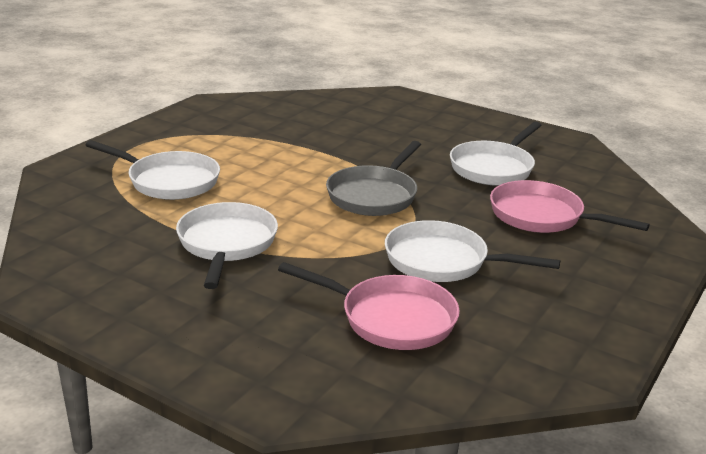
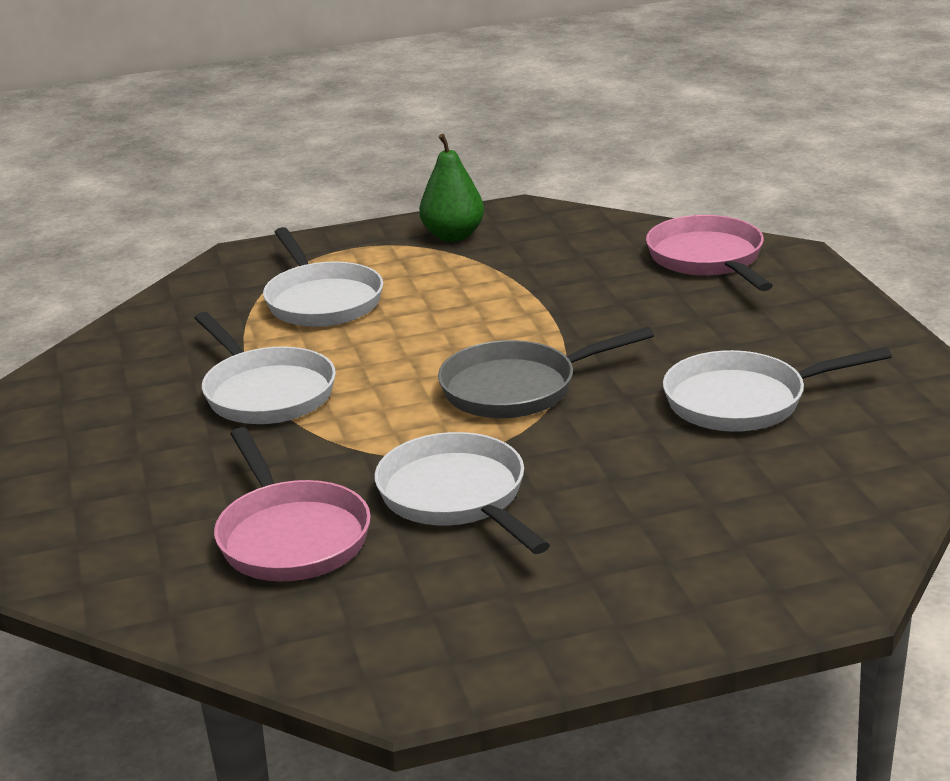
camera: 45 degrees right, 0 degrees up
(192, 125) = (453, 236): none -> green pear
(226, 244) = (266, 392): white pan -> white pan turned 105 degrees clockwise
(542, 216) = (688, 489): pink pan -> pink pan (708, 259)

